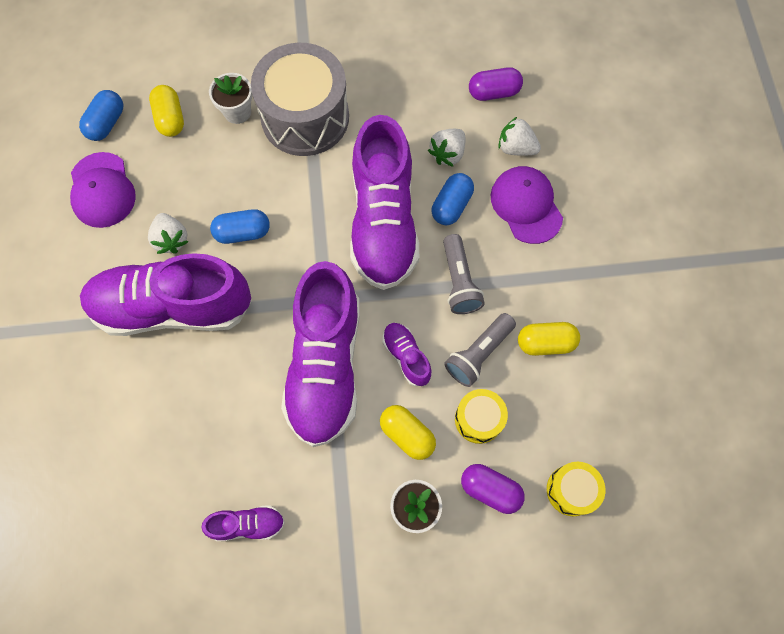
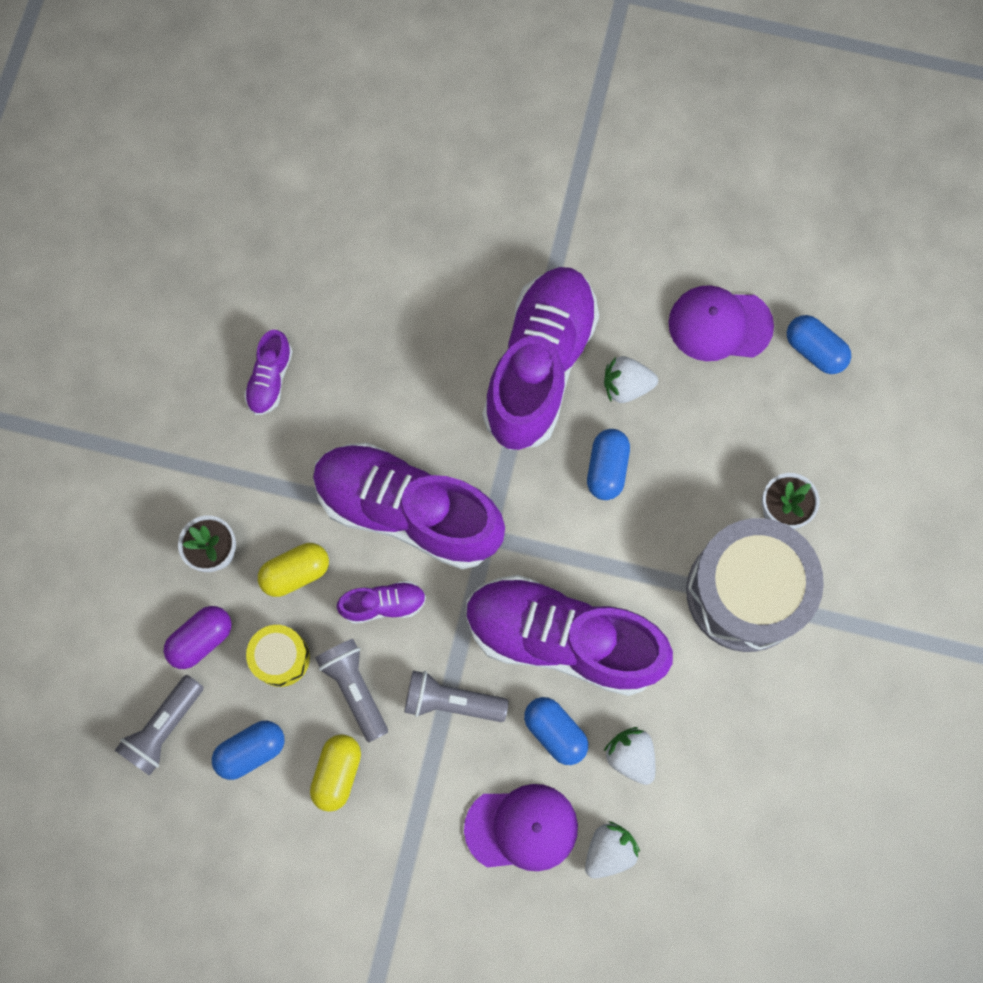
camera: 110 degrees right, 5 degrees up
(170, 118) = (797, 427): yellow capsule -> none
(493, 92) = (704, 856): purple capsule -> none
(558, 413) = (251, 750): none -> blue capsule
(571, 490) = (164, 728): yellow drum -> grey flashlight

